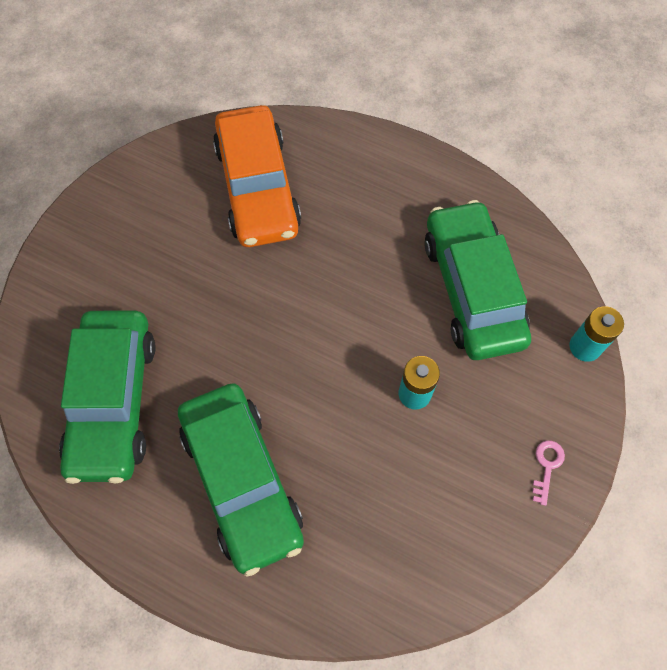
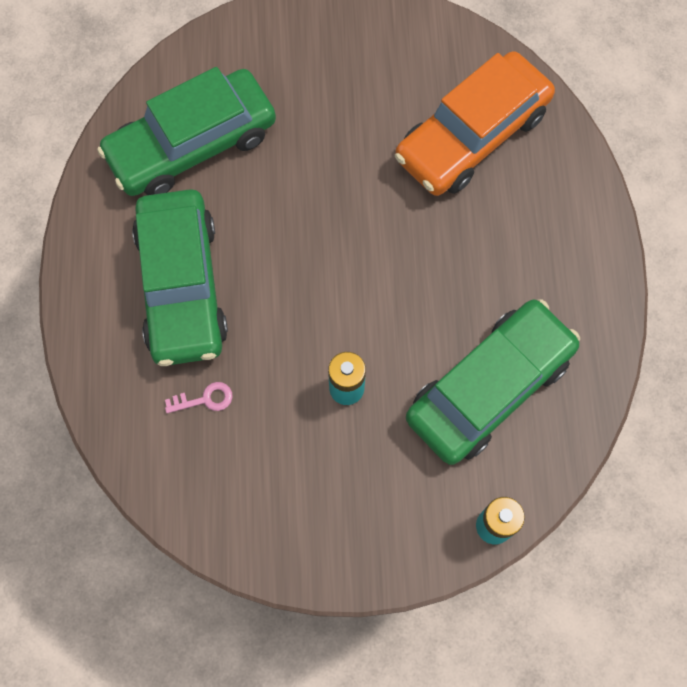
camera: 60 degrees right, 5 degrees up
(242, 480) = (182, 286): green car -> green car turned 45 degrees counterclockwise
(547, 466) = (345, 544): pink key -> pink key (205, 399)

